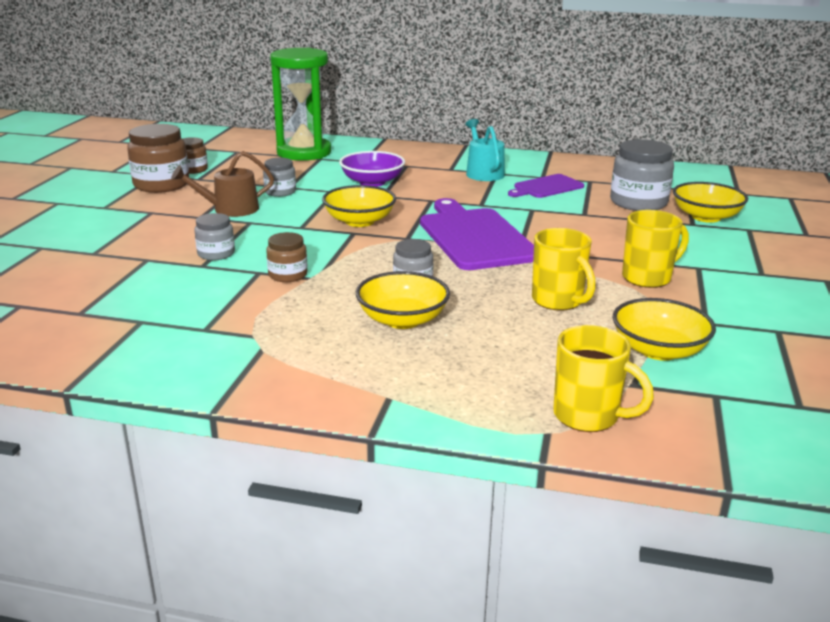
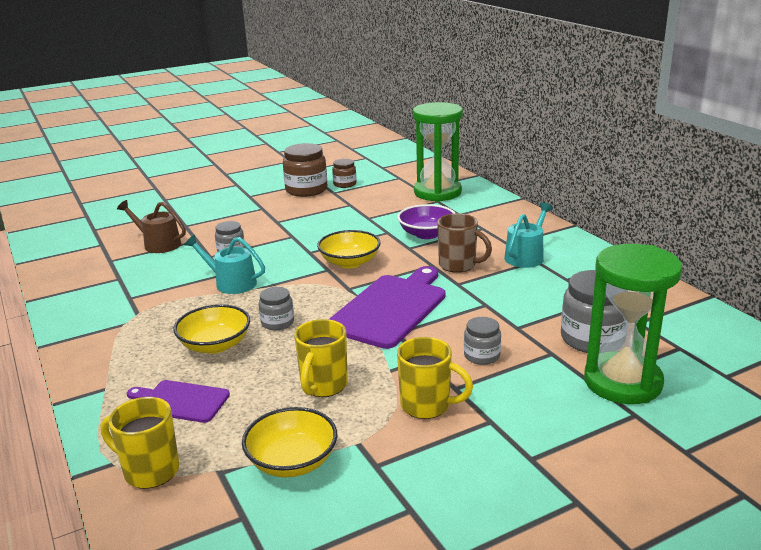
camera: 50 degrees right, 0 degrees up
(230, 209) = (302, 222): brown watering can -> brown watering can (158, 244)
(280, 192) = (355, 220): grey jar -> grey jar (481, 356)
(288, 275) = (231, 283): brown jar -> turquoise watering can
(451, 193) = (458, 265): none -> brown mug
(546, 187) = (545, 290): purple cutting board -> purple cutting board (180, 401)
(588, 416) = (150, 471): yellow mug -> yellow mug turned 120 degrees clockwise
(706, 217) = (622, 382): yellow bowl -> green hourglass

